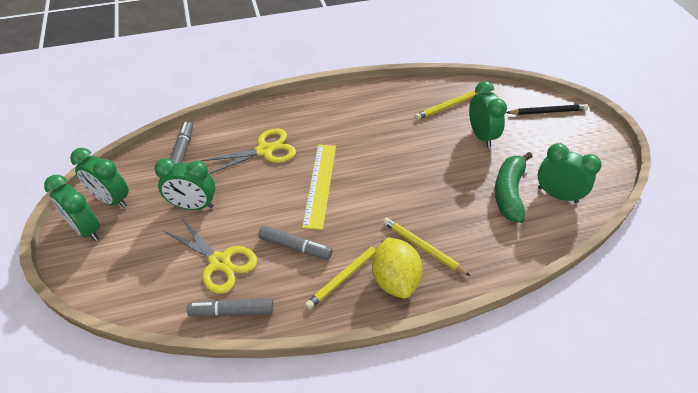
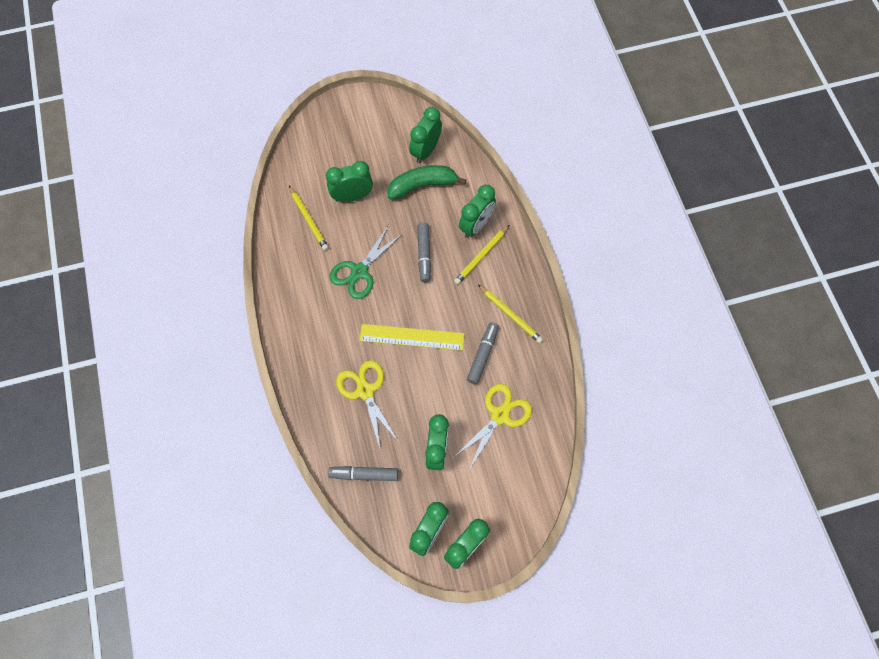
camera: 90 degrees left, 20 degrees up
(232, 312) = (546, 399): grey marker -> grey marker (424, 254)
(394, 143) = (359, 271): none -> green scissors
(395, 280) = (512, 278): yellow lemon -> none
(465, 243) = (476, 225): none -> green clock
(509, 192) = (422, 185): green banana -> green banana turned 150 degrees clockwise
(547, 112) = (322, 136): black pencil -> none

